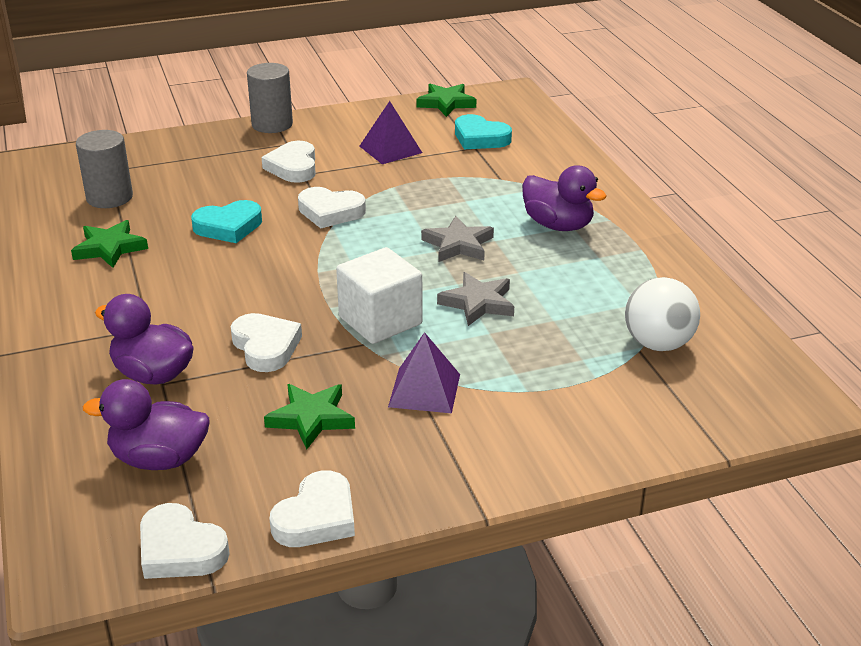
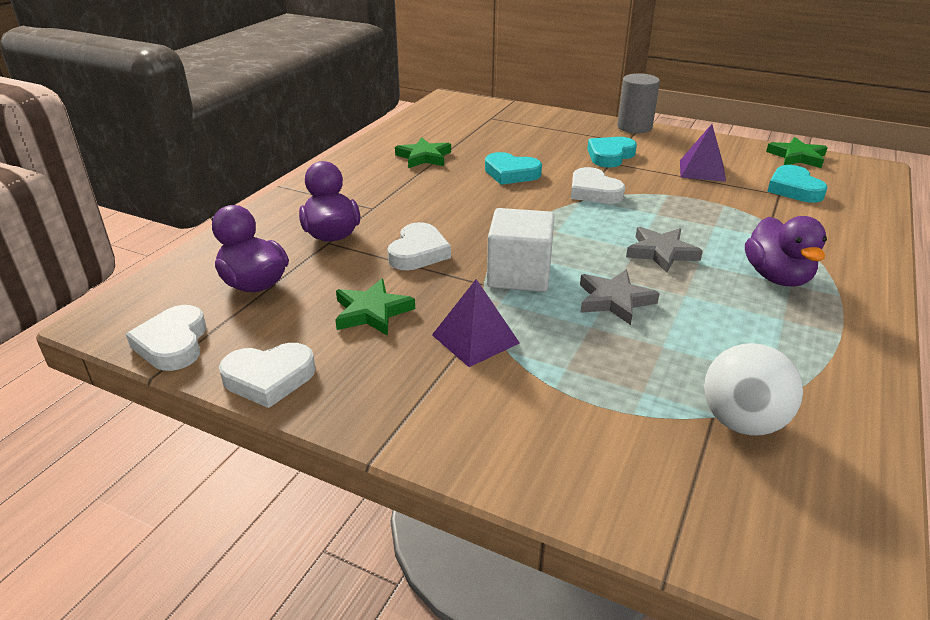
camera: 45 degrees right, 0 degrees up
(109, 197) = (468, 131): grey cylinder -> none
(293, 167) = (610, 156): white heart -> turquoise heart

